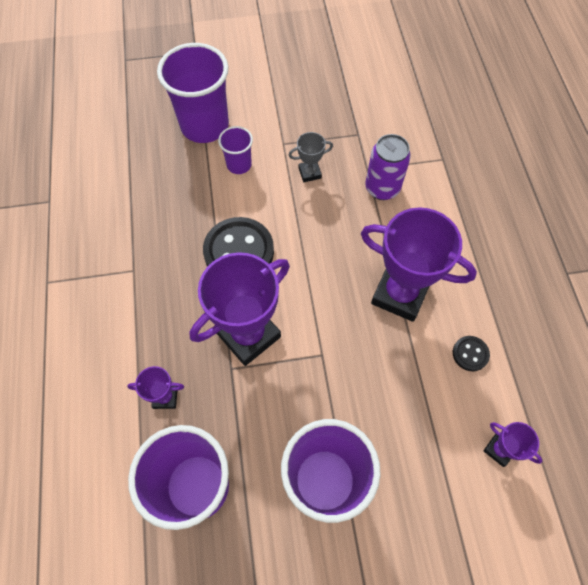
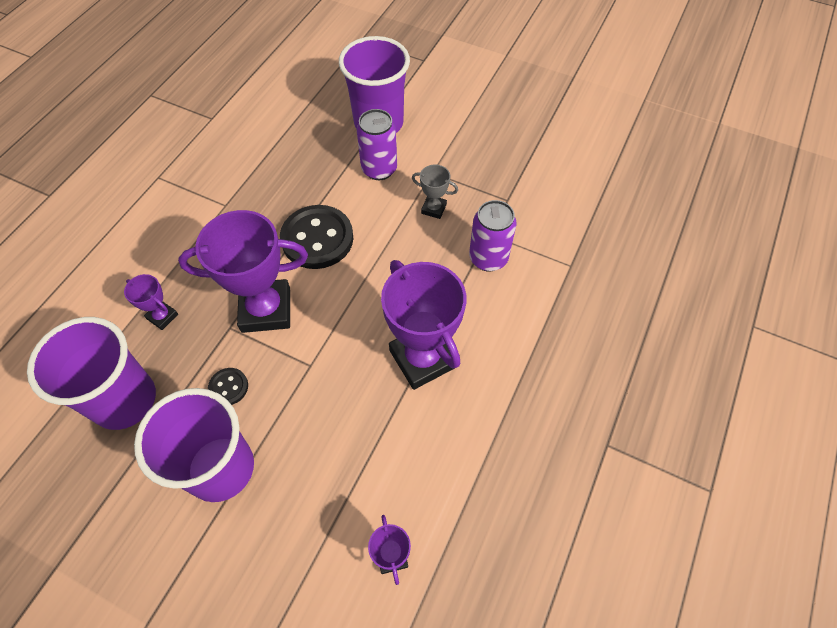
camera: 35 degrees right, 5 degrees down
(239, 165) = (379, 169): purple cup -> purple can
(470, 354) = (441, 453): black button -> black button (228, 387)

